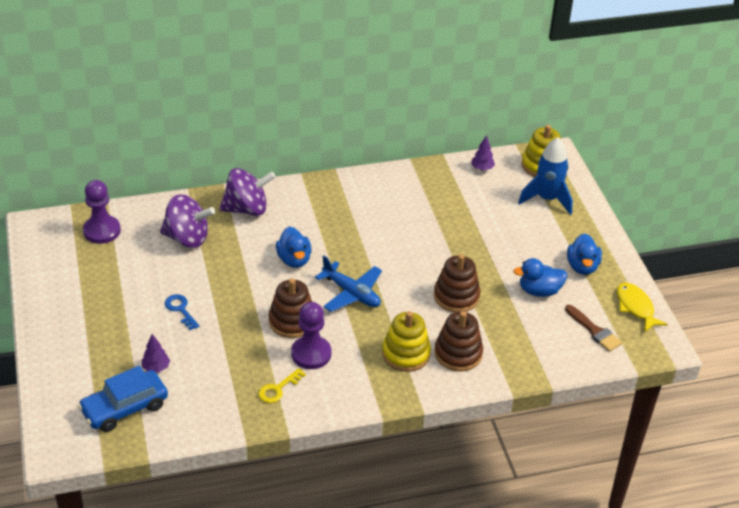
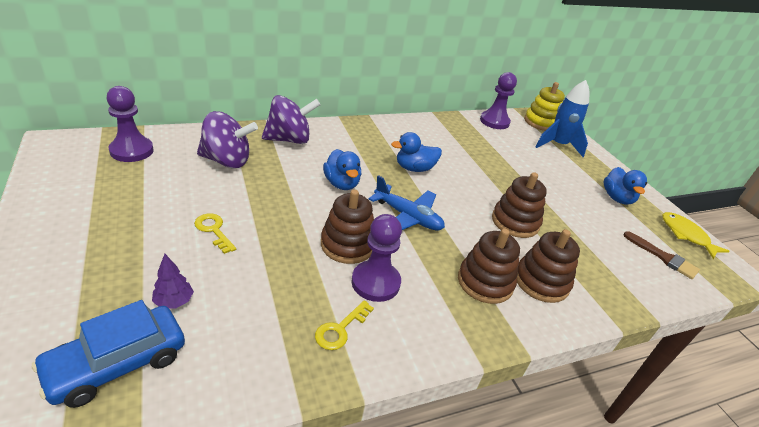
camera: 10 degrees left, 5 degrees down
(180, 310) = (214, 230): blue key -> yellow key
(406, 354) = (485, 282): yellow stacking toy -> brown stacking toy
(482, 168) = (494, 121): purple tree -> purple pawn
(539, 291) = (591, 218): blue duck -> blue duck (414, 168)

